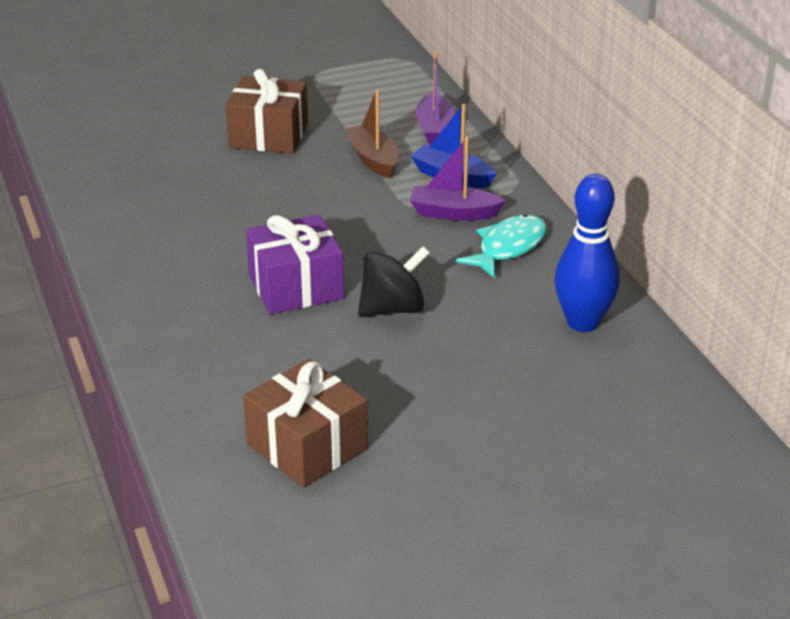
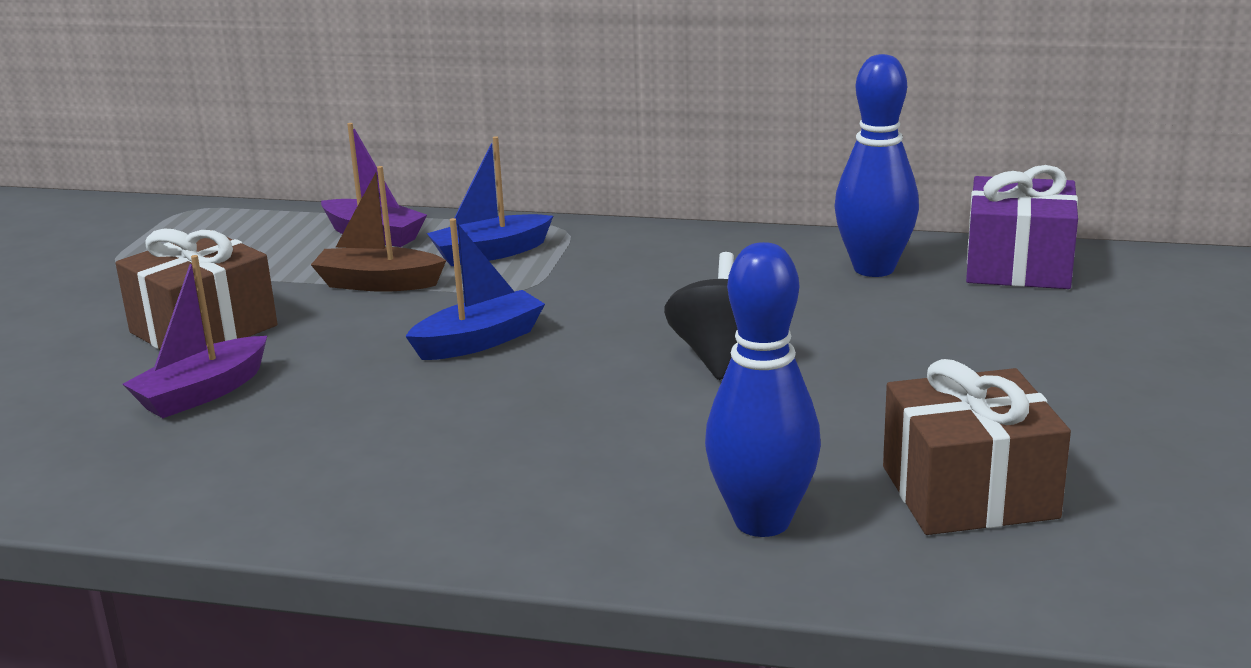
camera: 55 degrees left, 10 degrees down
(218, 385) = (762, 521): none -> blue bowling pin
(296, 287) = (594, 405): purple gift -> purple gift (1018, 265)
(335, 221) = (479, 341): none -> blue boat
(453, 213) = (568, 272): purple boat -> purple boat (202, 393)
(508, 247) = (680, 264): turquoise fish -> none

